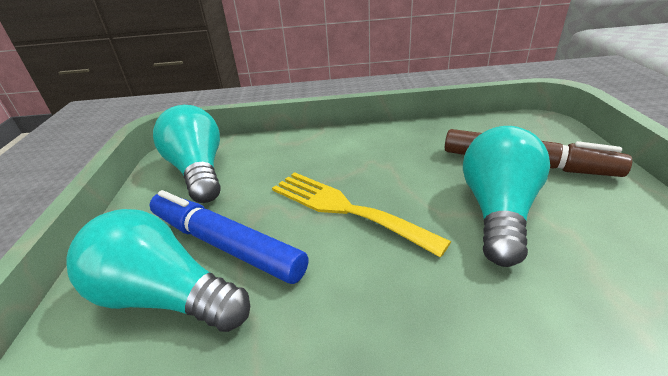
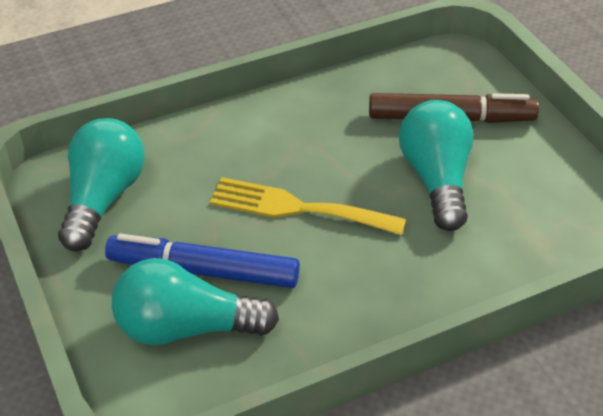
camera: 25 degrees left, 10 degrees up
(199, 171) = (103, 198): turquoise light bulb -> turquoise light bulb turned 60 degrees clockwise

